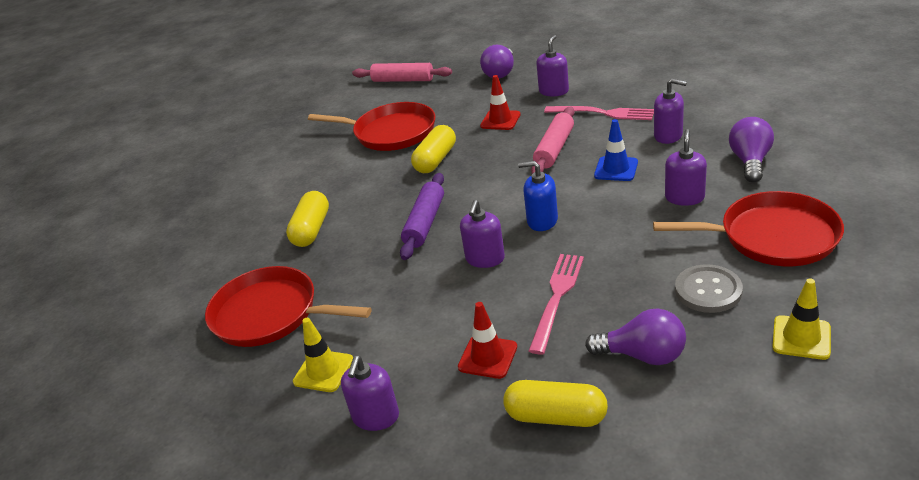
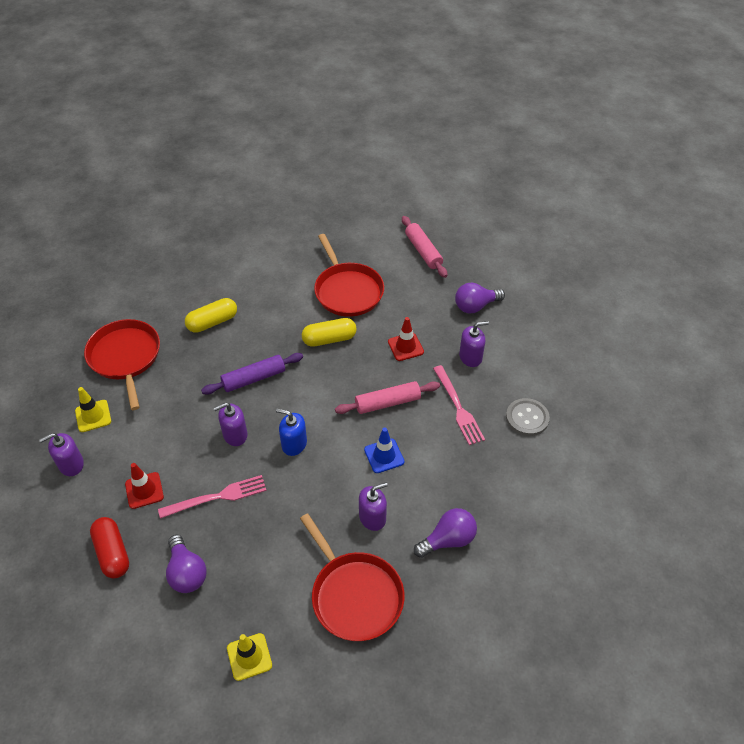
camera: 45 degrees right, 15 degrees up
(542, 221) = (294, 444): blue soap dispenser -> blue soap dispenser turned 45 degrees counterclockwise
(556, 416) = (112, 553): yellow capsule -> red capsule
(668, 136) = (452, 467): purple soap dispenser -> none
(708, 290) = (270, 581): grey button -> grey button (527, 418)

